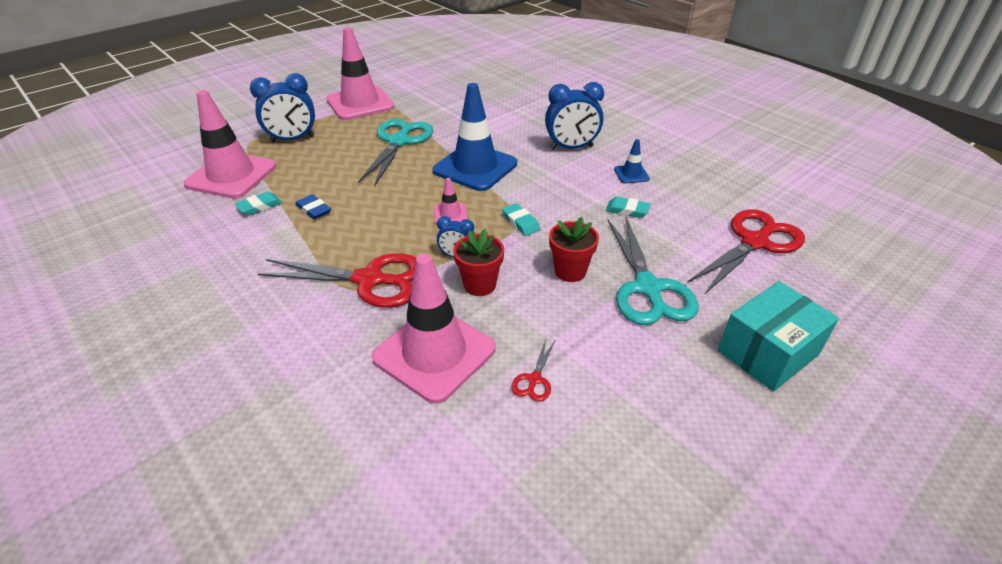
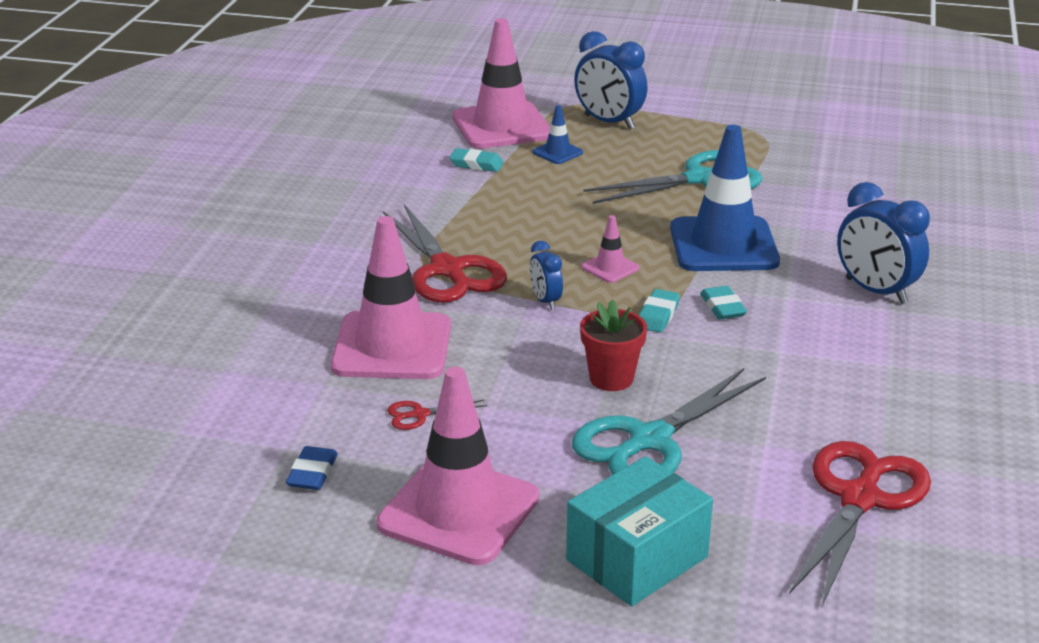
camera: 55 degrees right, 10 degrees down
(313, 210) = (510, 192): blue eraser -> blue eraser (312, 473)
(360, 103) = (741, 121): pink traffic cone -> pink traffic cone (459, 511)
(479, 285) = (517, 332): red flower pot -> none
(627, 210) = (789, 379): turquoise eraser -> turquoise eraser (722, 307)
(631, 174) = (881, 356): blue traffic cone -> blue traffic cone (557, 152)
(754, 242) = (860, 499): red scissors -> red scissors turned 75 degrees counterclockwise
(768, 352) = (637, 558): turquoise box -> turquoise box turned 60 degrees counterclockwise

